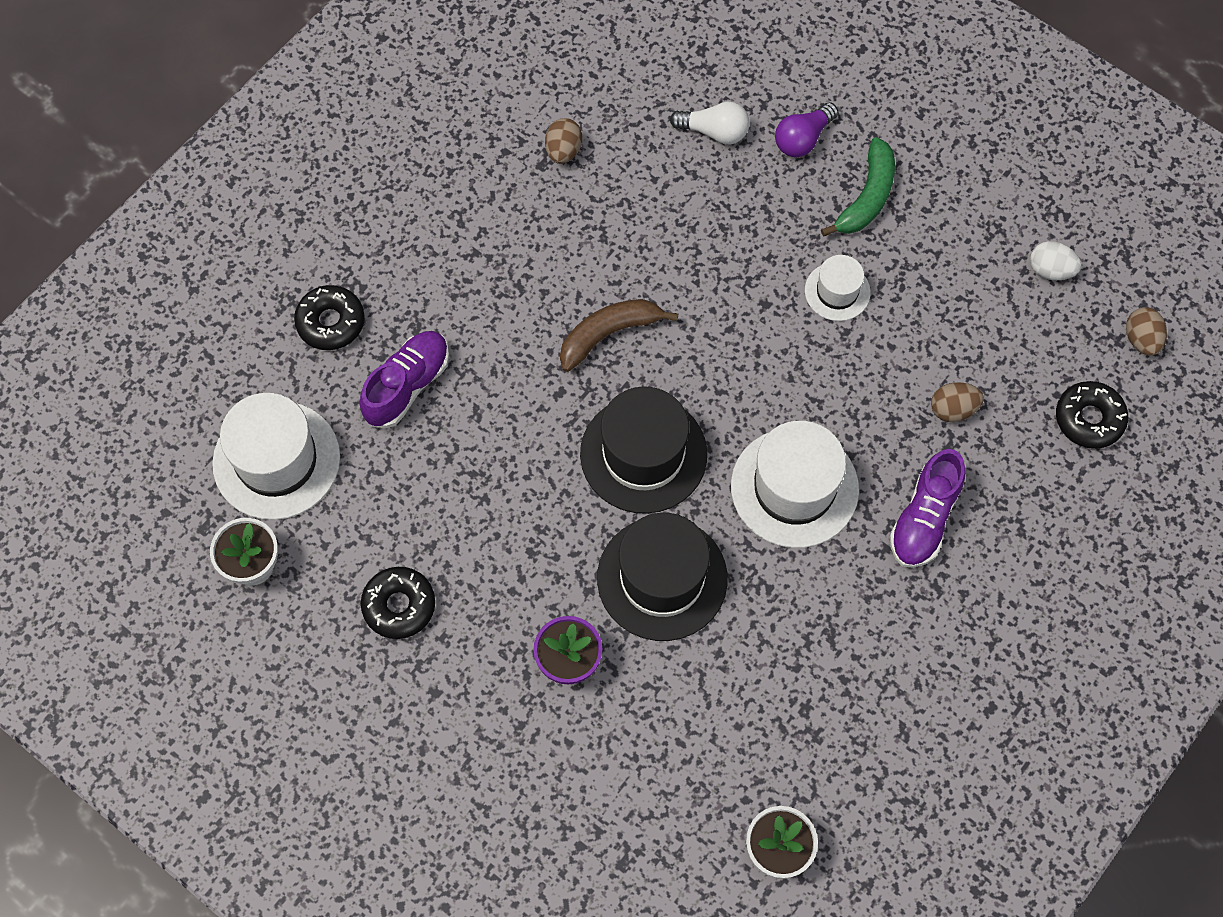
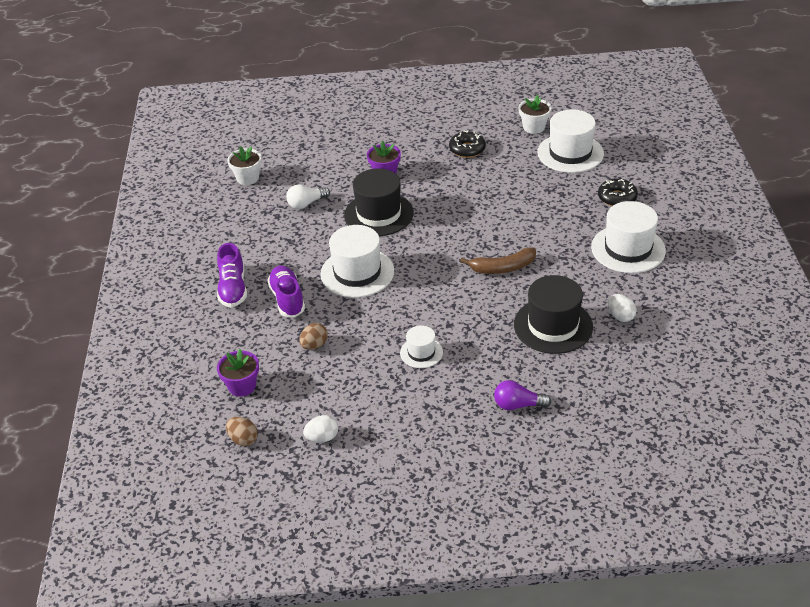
camera: 140 degrees right, 25 degrees down
(407, 385) = (557, 200): purple shoe -> purple shoe (233, 289)
(430, 232) = (628, 249): none -> white hat
(563, 151) = (620, 316): brown egg -> white egg
(609, 334) = (502, 268): brown banana -> brown banana turned 60 degrees clockwise
(643, 454) = (434, 242): black hat -> black hat (553, 325)
(714, 131) = (565, 375): white light bulb -> white light bulb (306, 203)
(803, 139) = (518, 405): purple light bulb -> purple light bulb turned 90 degrees counterclockwise
(867, 197) = (454, 402): green banana -> none
(1089, 419) = (242, 386): black donut -> purple flower pot

